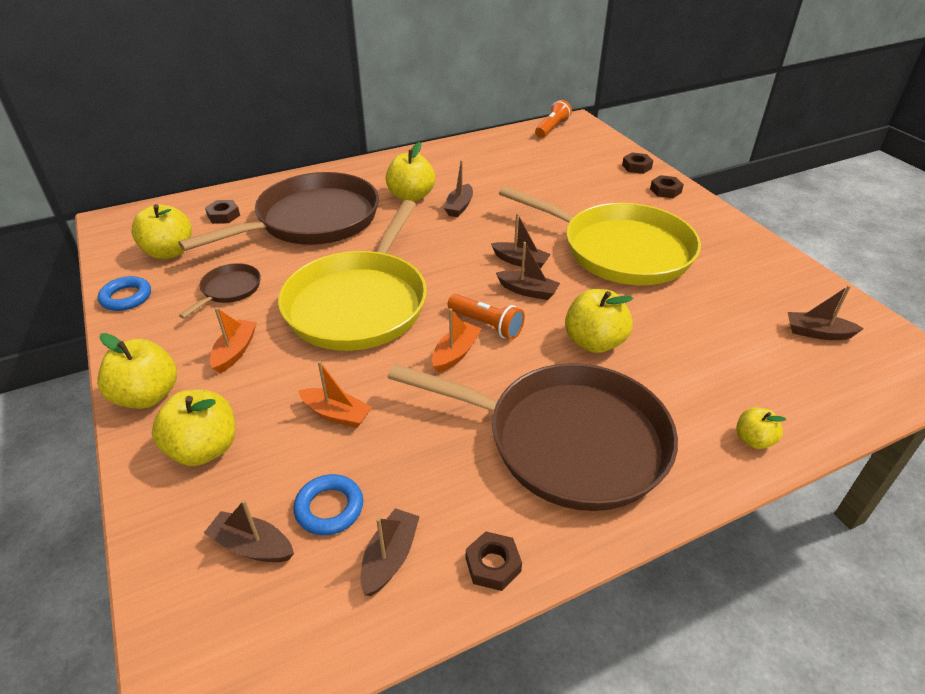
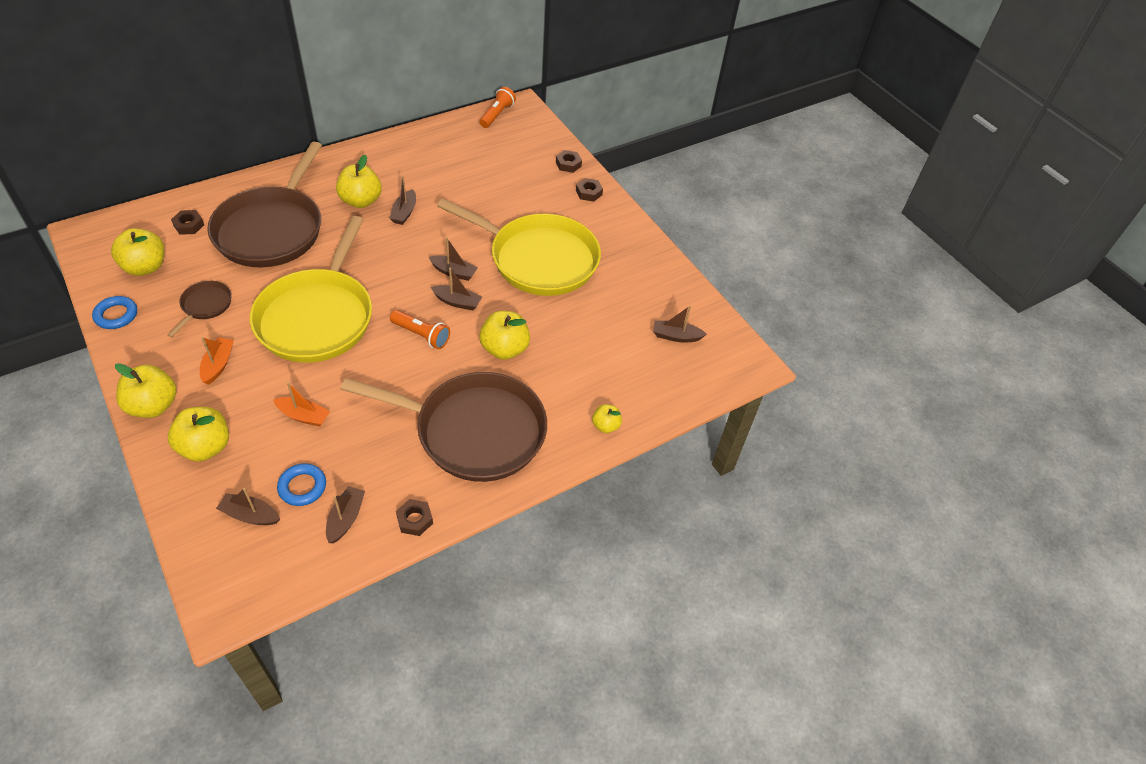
camera: 10 degrees left, 10 degrees up
(312, 220) = (272, 230): brown pan -> brown pan turned 150 degrees clockwise
(455, 353) = (395, 362): orange boat -> none

